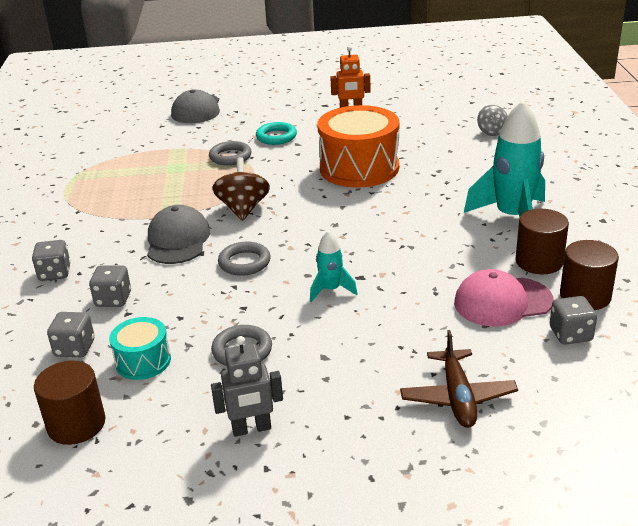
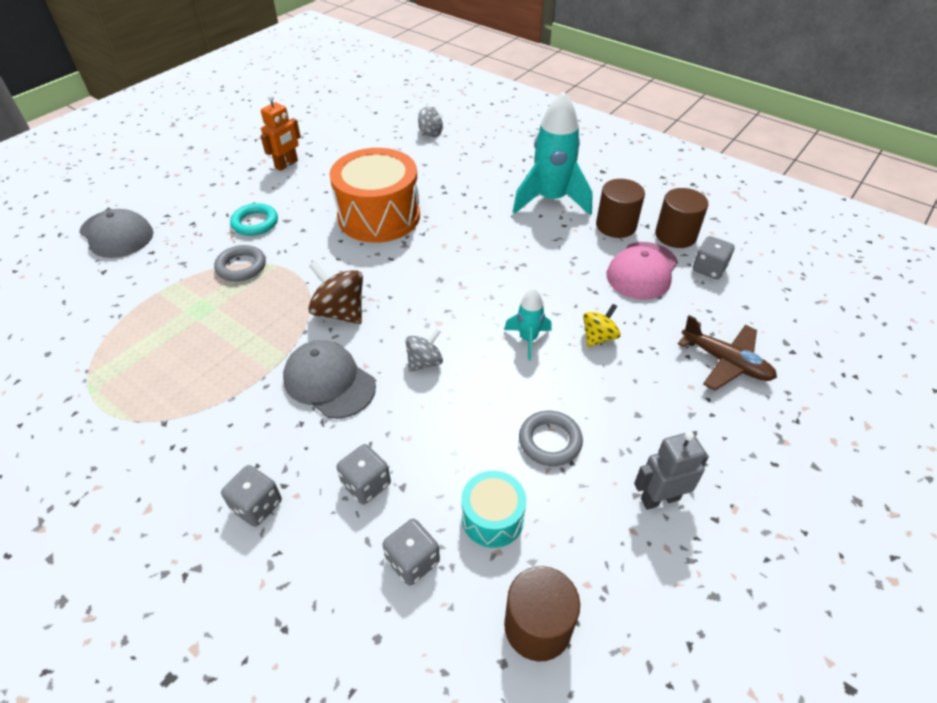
camera: 50 degrees left, 15 degrees up
(244, 262) = (424, 362): grey ring -> grey spinning top
(251, 429) = (660, 498): grey robot -> grey robot turned 135 degrees counterclockwise
(383, 319) = (598, 337): none -> yellow spinning top

